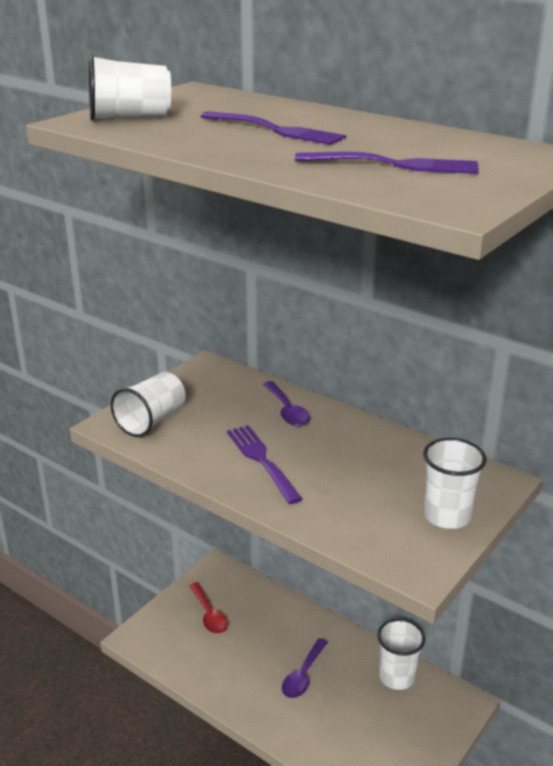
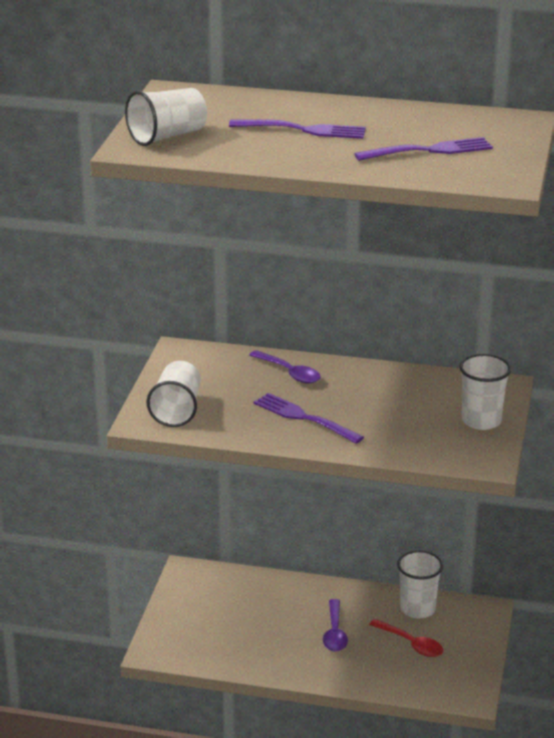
camera: 25 degrees left, 0 degrees up
(209, 614) = (211, 612): red spoon -> red spoon (411, 644)

